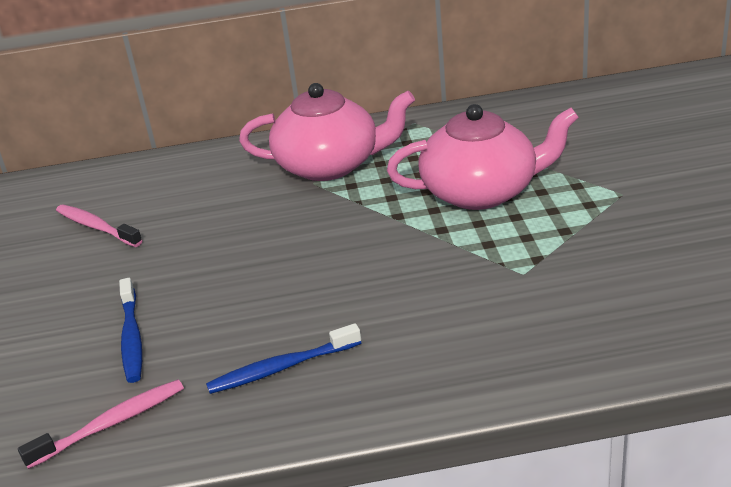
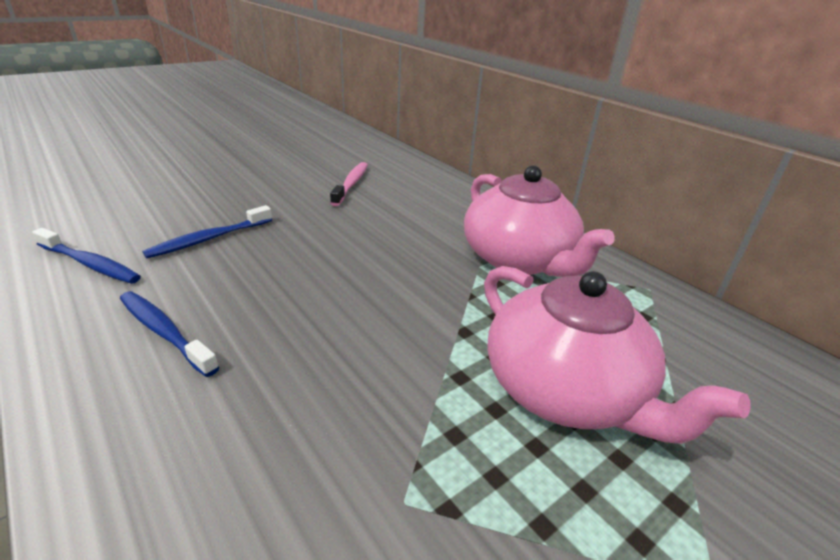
camera: 55 degrees right, 0 degrees up
(110, 424) = (90, 264): pink toothbrush -> blue toothbrush

